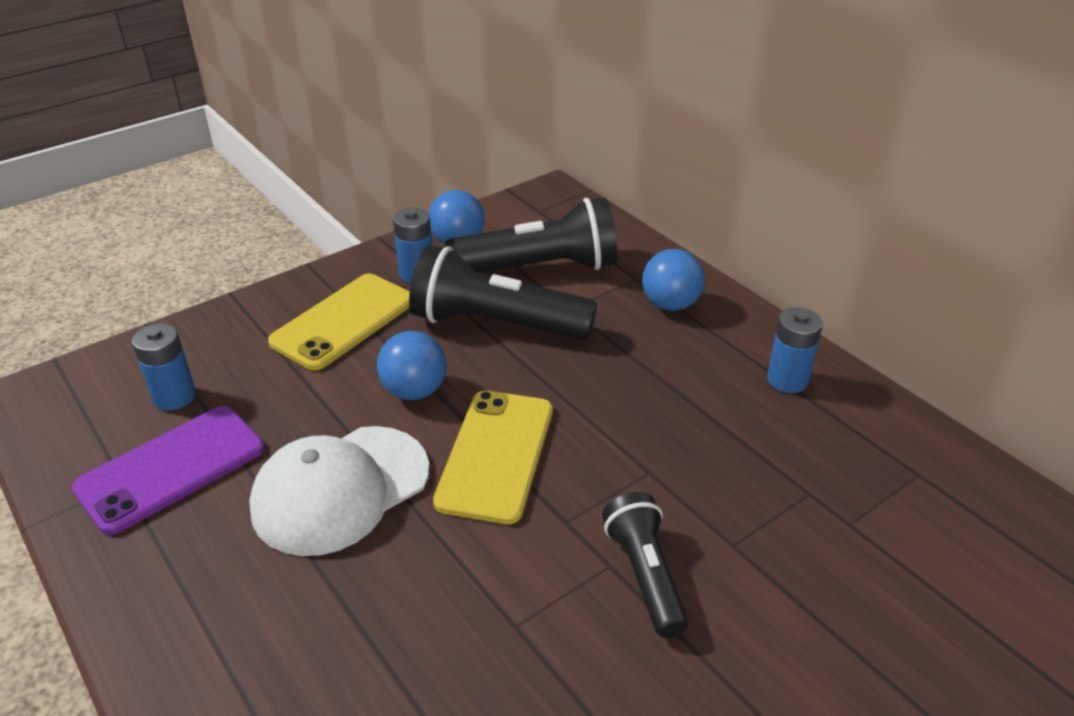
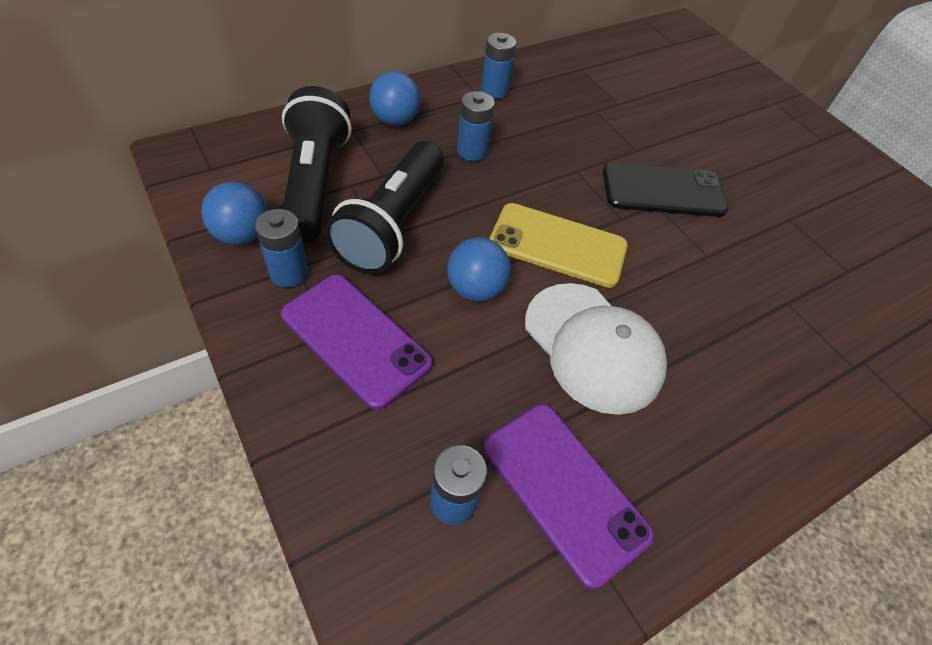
camera: 90 degrees left, 15 degrees up
(344, 321) = (356, 339): yellow phone -> purple phone
(643, 370) = (472, 151): none -> blue battery
(645, 574) = (663, 191): black flashlight -> black phone

